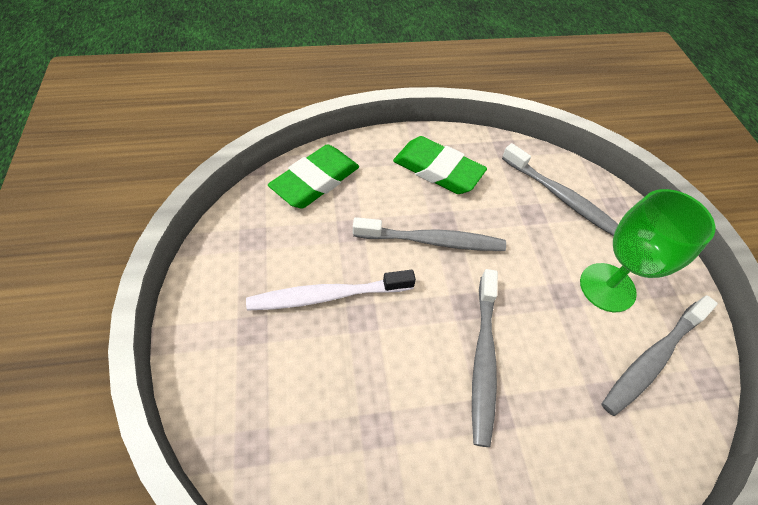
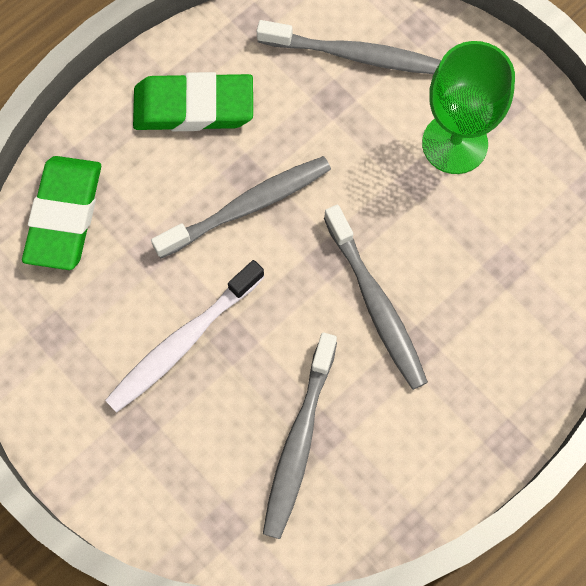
camera: 30 degrees left, 15 degrees up
(653, 359) = (530, 197): grey toothbrush -> grey toothbrush (299, 441)

